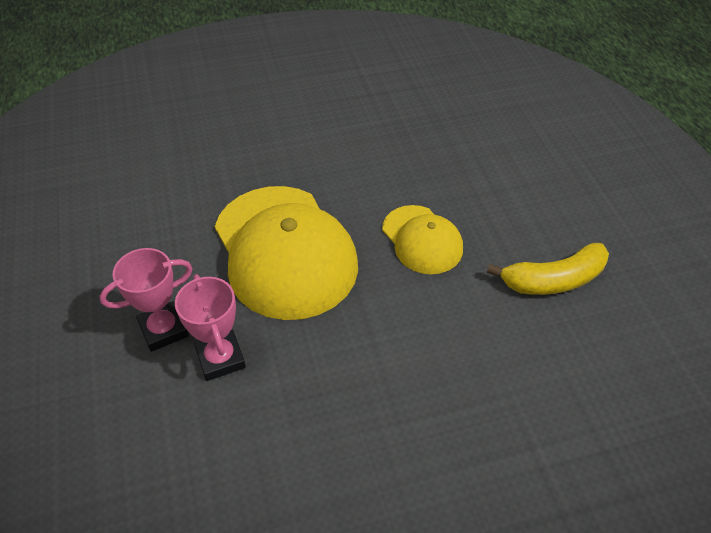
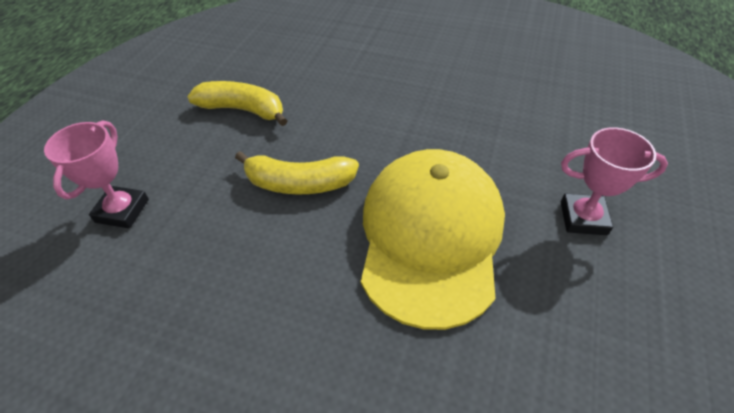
camera: 145 degrees left, 0 degrees up
(220, 358) = (537, 173): pink trophy -> pink trophy (122, 211)
(422, 240) = (299, 183): yellow cap -> yellow banana

